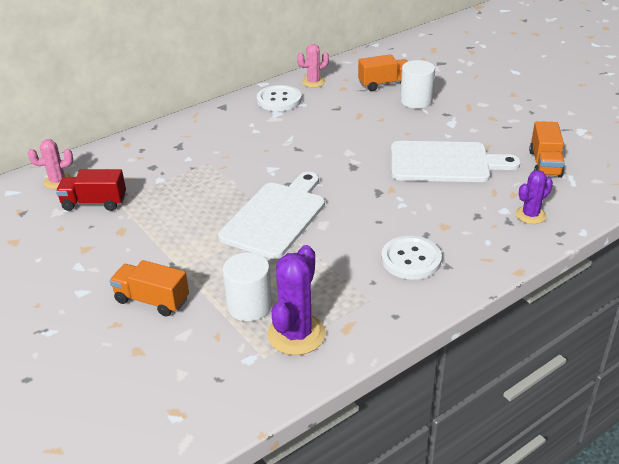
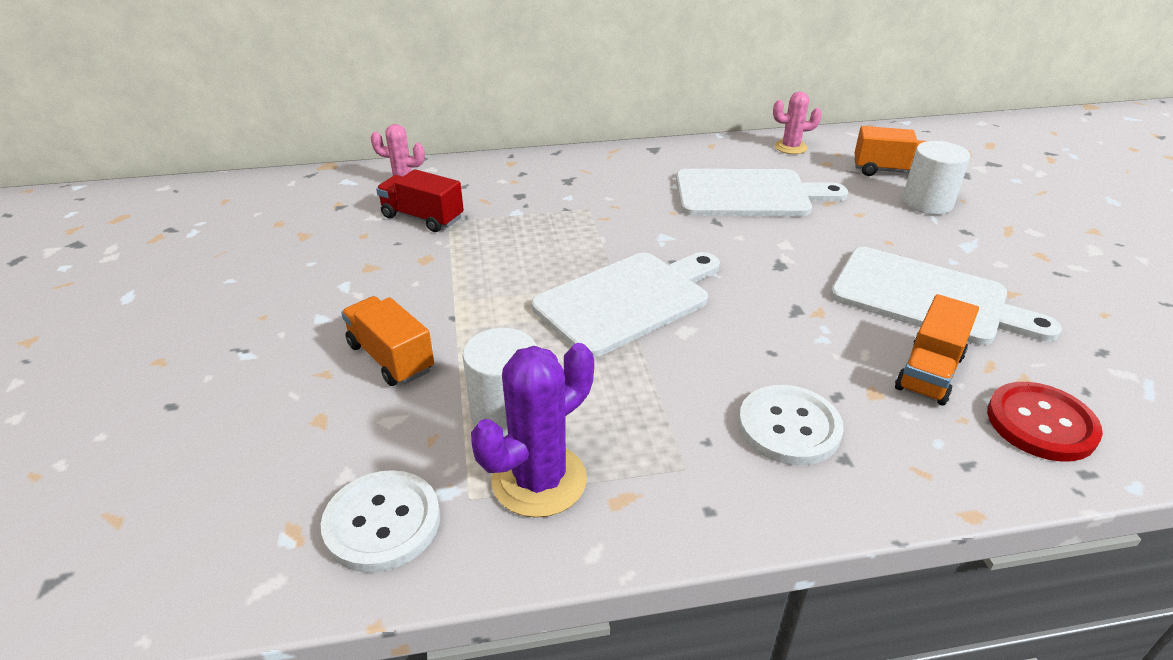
camera: 25 degrees right, 0 degrees up
(279, 100) = (731, 157): white button -> white button (382, 523)
(306, 124) = (748, 194): none -> white cutting board
(530, 215) = (1041, 423): purple cactus -> red button
(545, 164) = (1106, 347): orange truck -> orange truck (929, 372)

